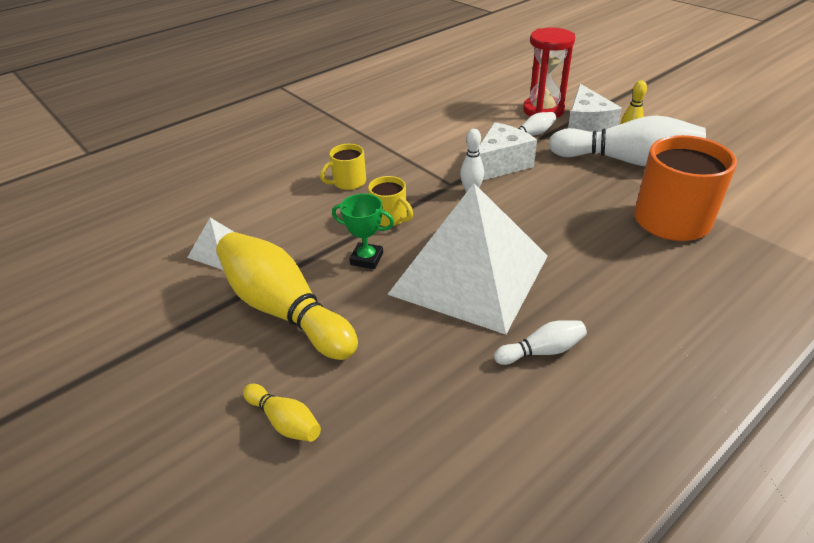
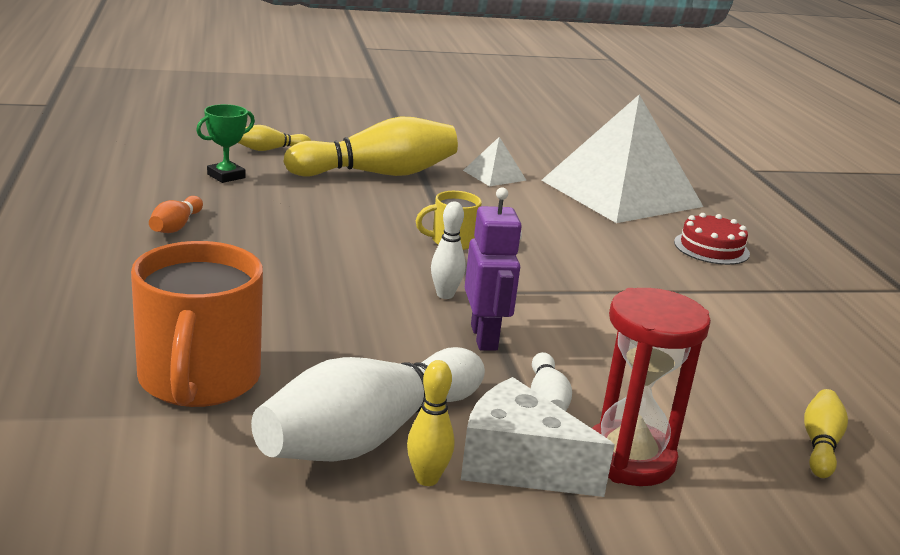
camera: 115 degrees right, 15 degrees down
(282, 137) = (711, 248): none -> red cake
(348, 182) = (552, 246): yellow mug -> none
(366, 259) = (398, 213): green trophy -> green trophy (226, 176)
(470, 274) = (308, 239): white pyramid -> white pyramid (621, 193)
(472, 83) = (820, 445): none -> yellow bowling pin
(500, 165) = (484, 337): white cheese -> purple robot
(542, 351) = (176, 226): white bowling pin -> orange bowling pin

